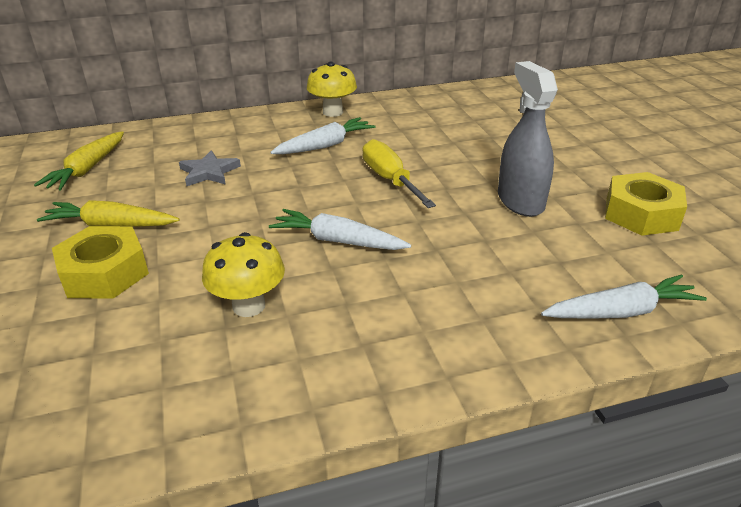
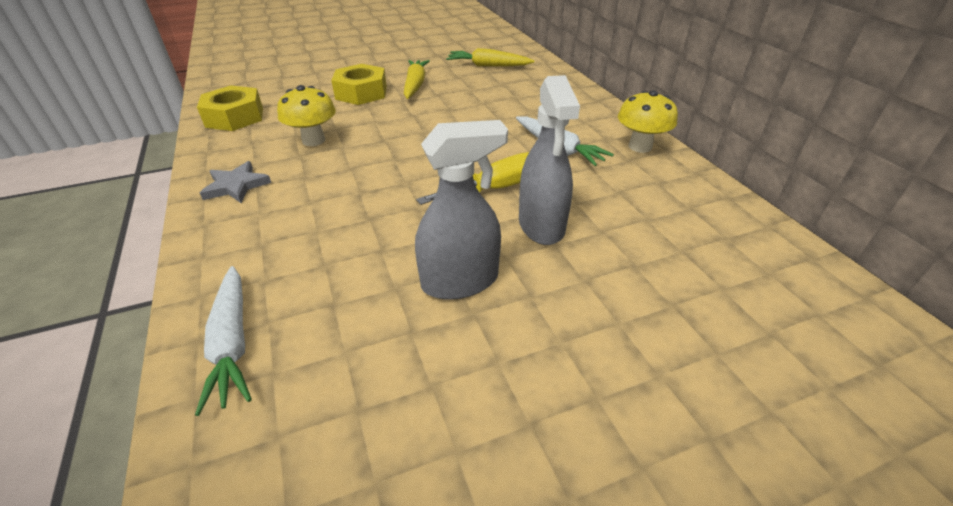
camera: 85 degrees right, 5 degrees up
(209, 172) = (492, 104): grey star -> grey star (236, 186)
(338, 241) = (387, 167): white carrot -> none
(447, 164) = (541, 225): none -> grey spray bottle
(641, 214) = (432, 409): yellow nut -> yellow nut (235, 117)

